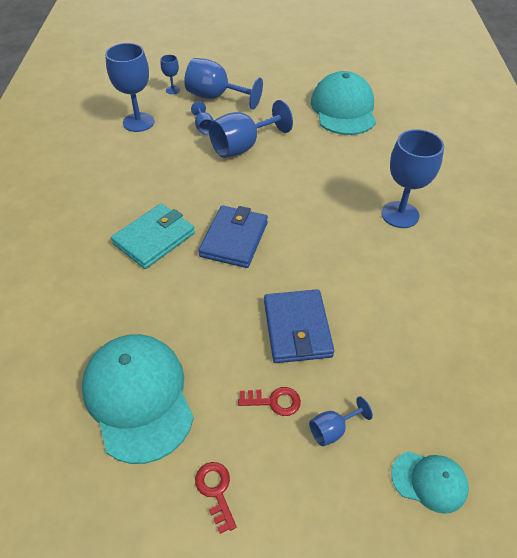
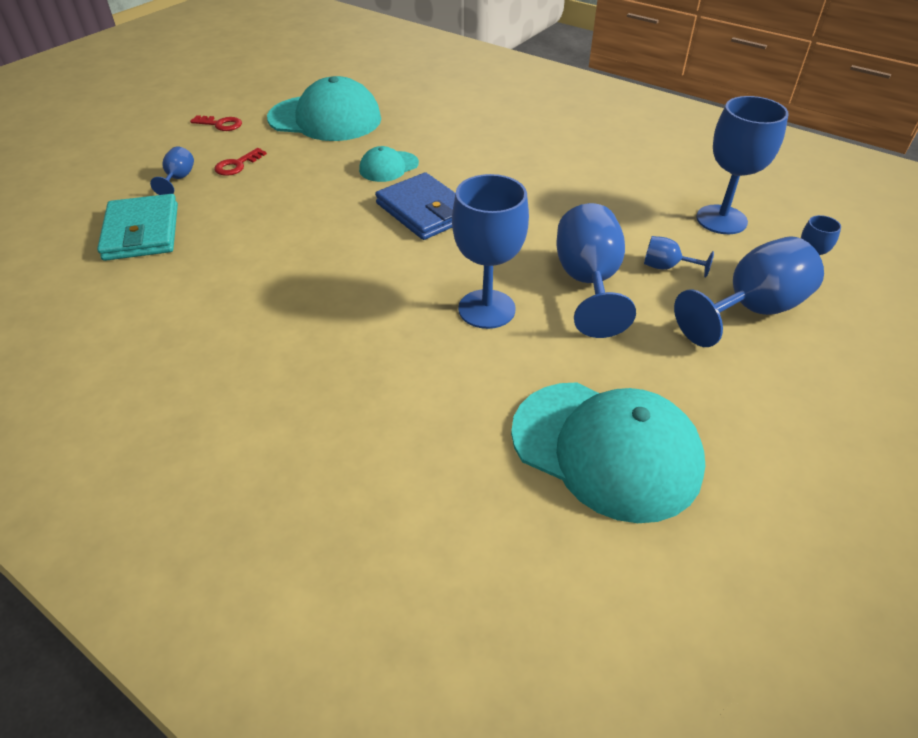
camera: 125 degrees right, 5 degrees down
(154, 239) = (481, 169): turquoise wallet -> turquoise wallet (141, 232)
(297, 328) = (276, 201): blue wallet -> none
(400, 214) = (307, 352): blue goblet -> blue goblet (486, 309)
(429, 481) = (82, 200): turquoise cap -> turquoise cap (388, 167)

